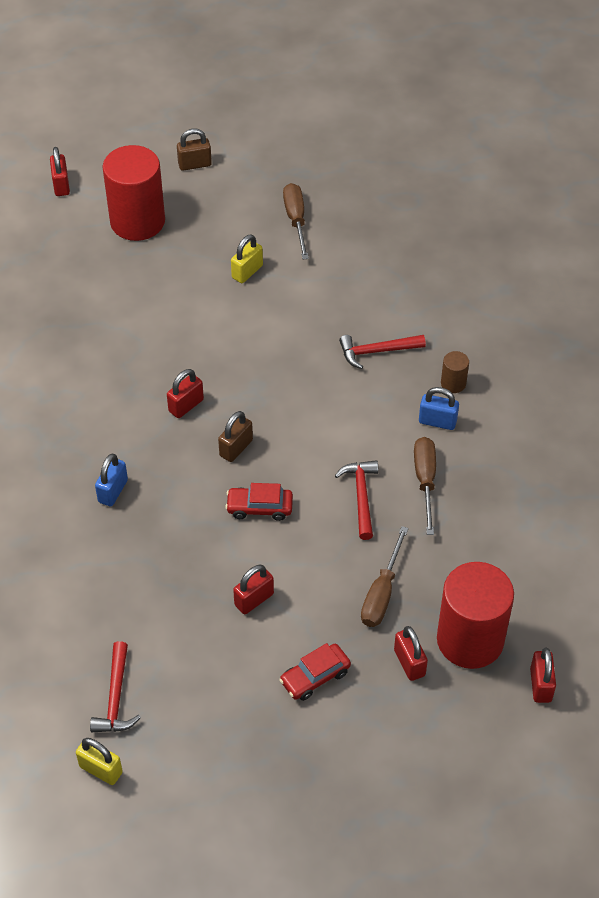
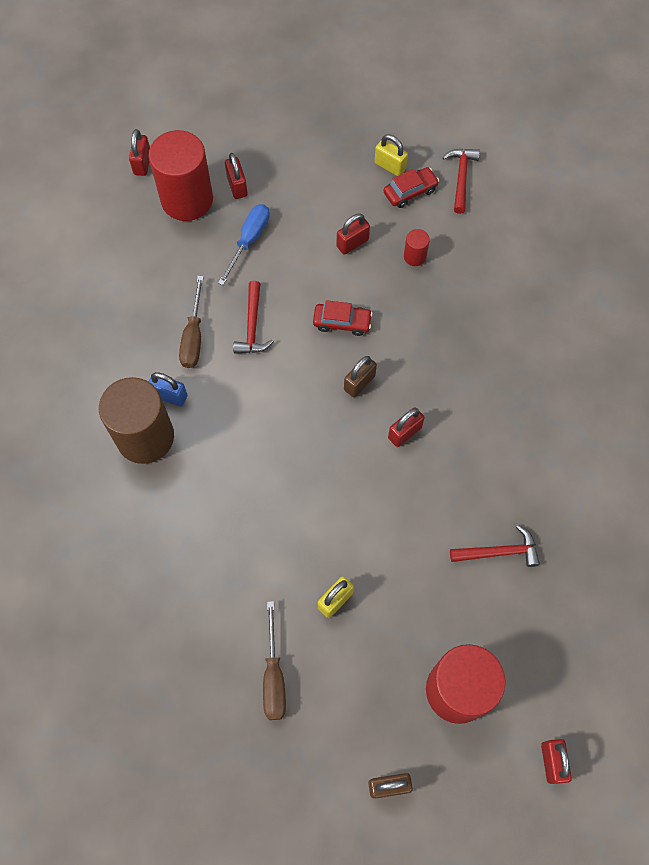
camera: 175 degrees left, 15 degrees up
(101, 769) = (469, 131): yellow padlock -> yellow padlock (390, 166)
(113, 491) = (471, 348): blue padlock -> none
(177, 589) = (414, 256): none -> red cylinder
(315, 677) = (310, 181): red car -> red car (410, 191)
(377, 351) = (212, 481): red hammer -> red hammer (499, 552)
(381, 593) = (249, 240): brown screwdriver -> blue screwdriver
(453, 383) = (145, 437): brown cylinder -> brown cylinder, size x2.35

